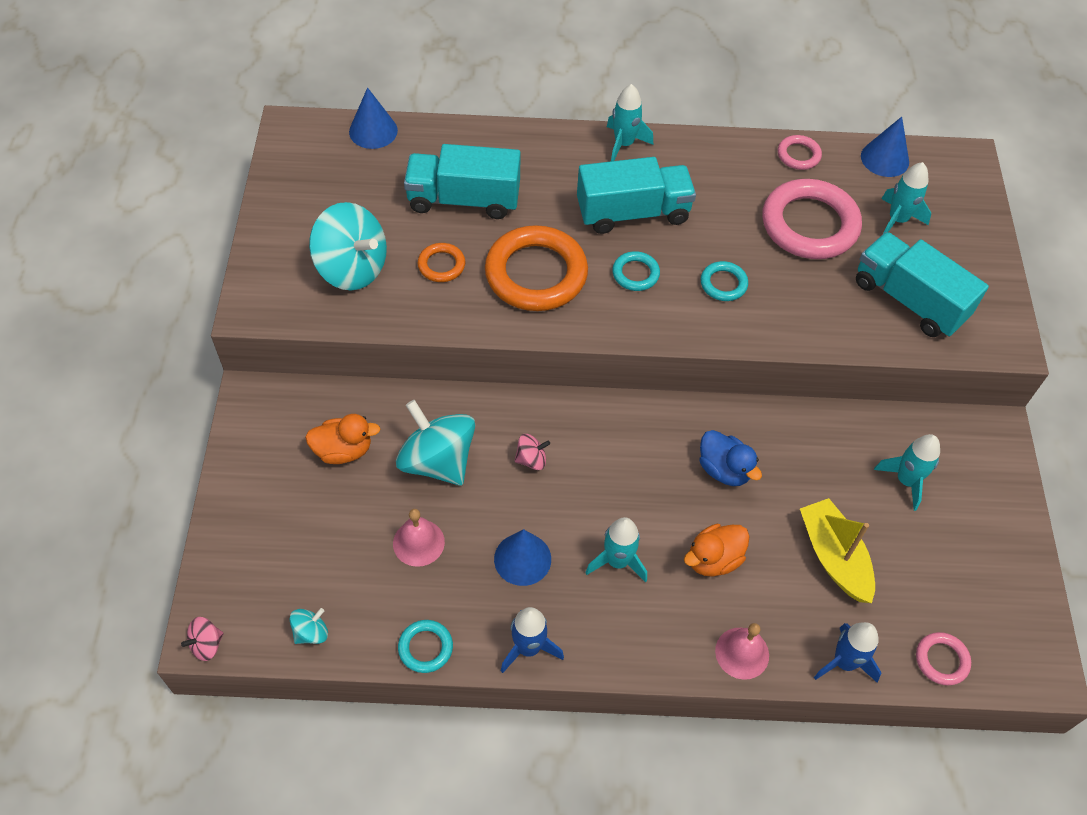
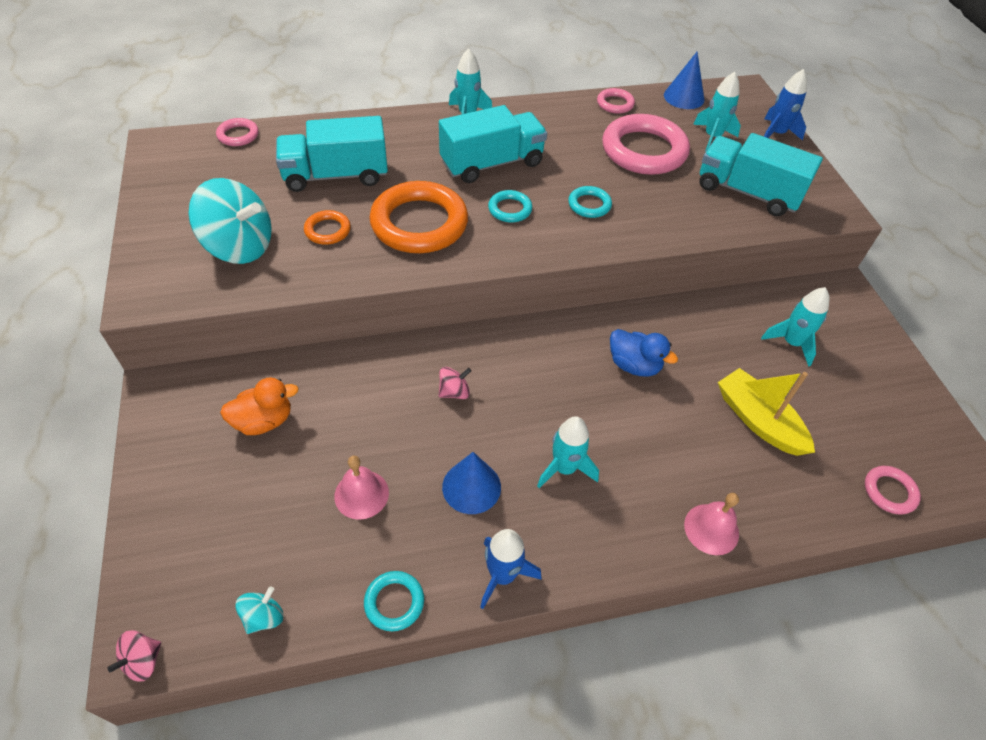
camera: 15 degrees left, 5 degrees down
(373, 131) = (238, 135): blue cone -> pink ring
(437, 461) = (362, 411): turquoise spinning top -> none
(713, 559) = (653, 446): orange duck -> none
(844, 662) = (806, 514): blue rocket -> blue rocket (776, 134)

